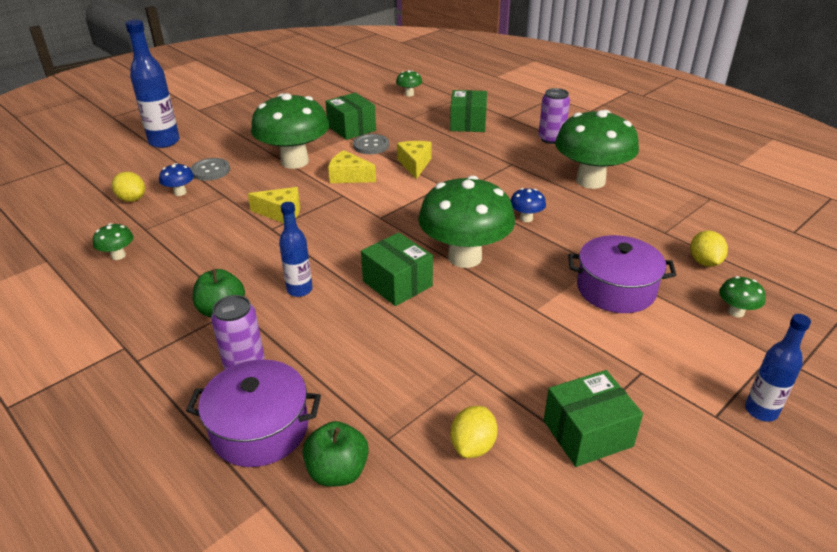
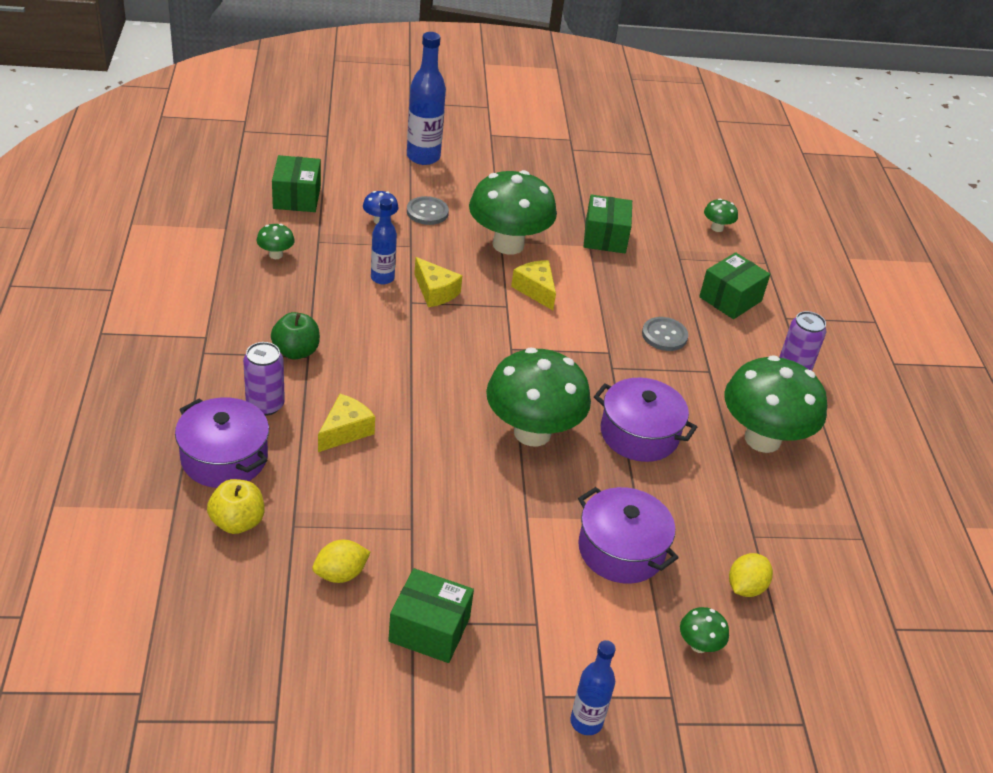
camera: 35 degrees right, 5 degrees up
(132, 199) = (337, 205): yellow lemon -> none
(299, 290) = (368, 372): blue bottle -> blue bottle (382, 278)
(337, 472) = (237, 522): green apple -> yellow apple
(371, 145) = (598, 268): grey button -> grey button (664, 335)
(397, 283) = (447, 418): green box -> green box (296, 197)
(415, 164) = (612, 314): yellow cheese -> yellow cheese (345, 431)
(526, 218) = (639, 434): blue mushroom -> purple pot

